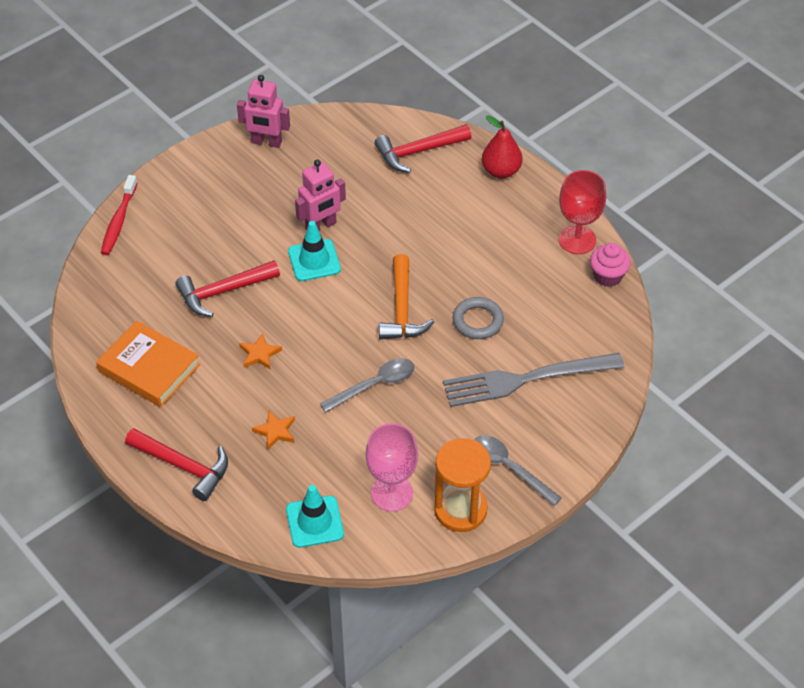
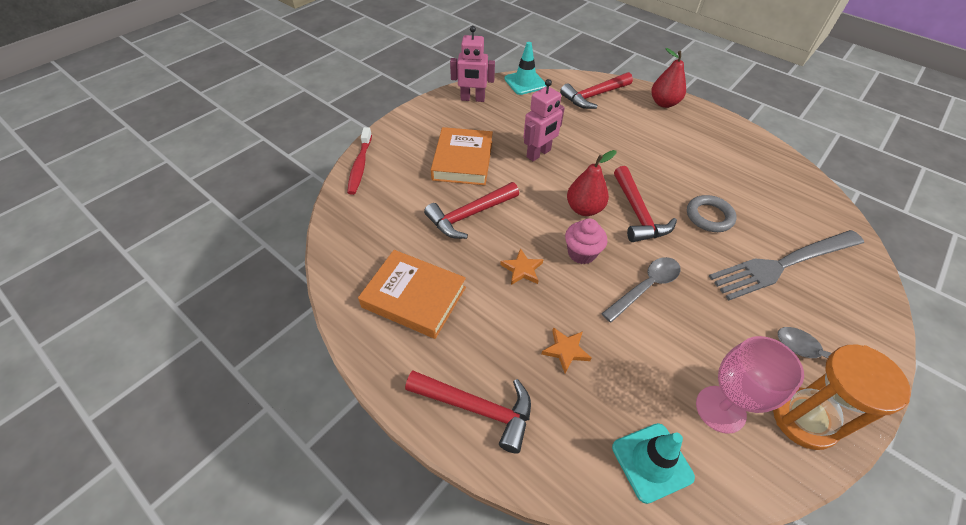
camera: 10 degrees left, 0 degrees up
(233, 226) = (463, 160): none -> orange book
(314, 260) = (543, 181): turquoise traffic cone -> turquoise traffic cone (525, 82)
(346, 298) = (584, 209): none -> red pear
(402, 309) = (637, 213): orange hammer -> red hammer
(577, 240) = (751, 145): red goblet -> none
(607, 276) = (794, 169): pink cupcake -> pink cupcake (581, 253)

